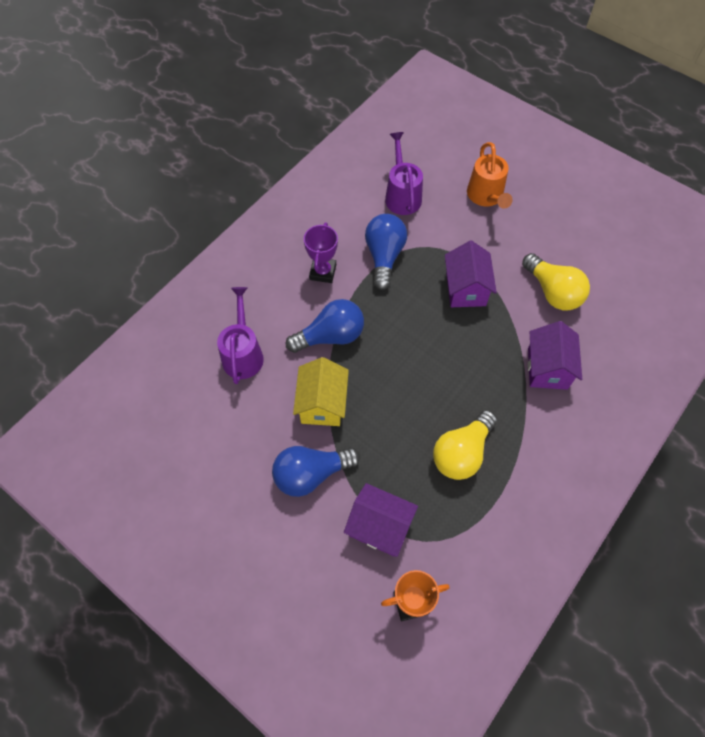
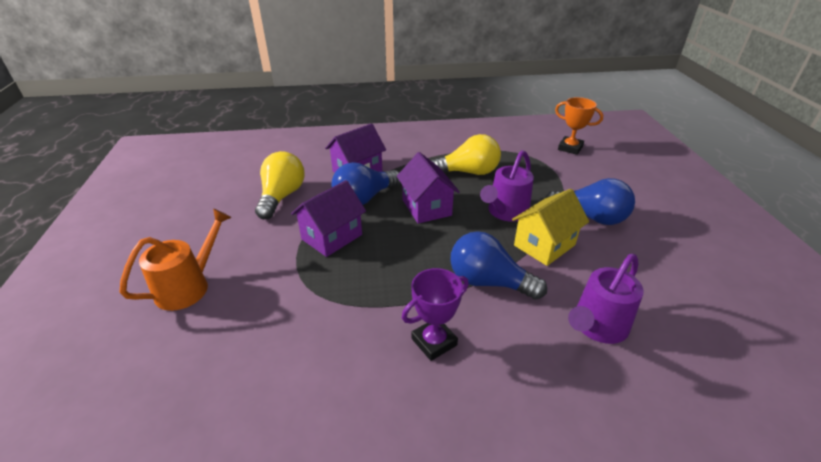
camera: 135 degrees left, 25 degrees down
(380, 527) = (561, 175): purple house -> purple house (426, 207)
(384, 256) = (355, 308): blue light bulb -> blue light bulb (364, 198)
(402, 195) = (244, 355): purple watering can -> purple watering can (505, 212)

